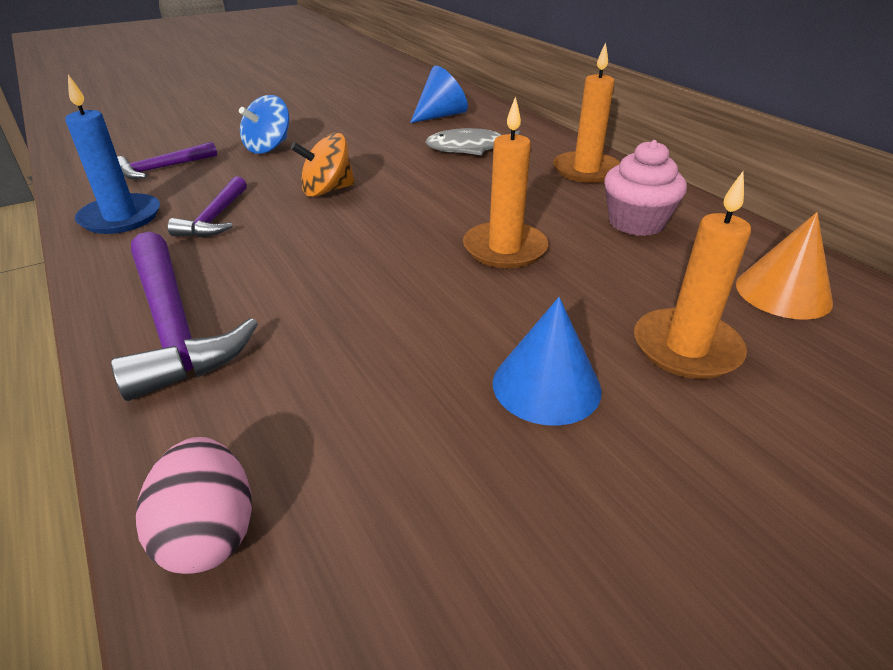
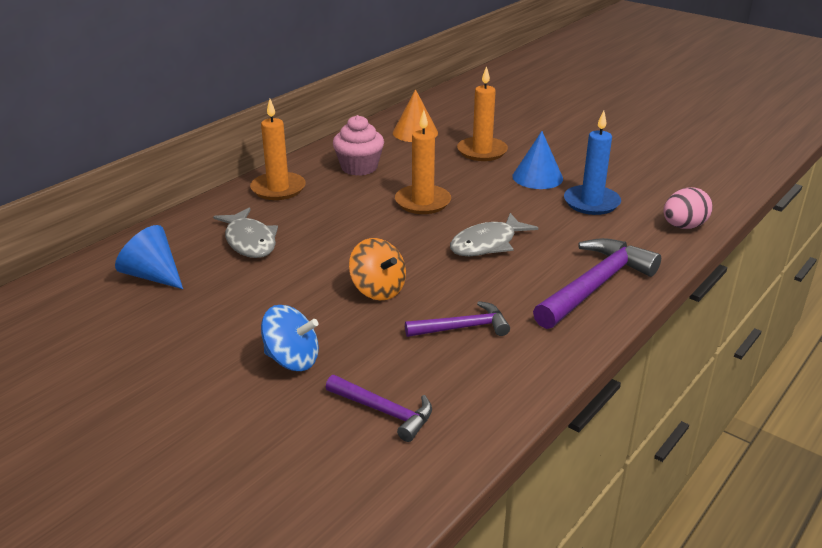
camera: 110 degrees left, 5 degrees down
(121, 217) = (498, 381): blue candle -> blue candle (591, 203)
(356, 270) = (487, 244): none -> grey fish

